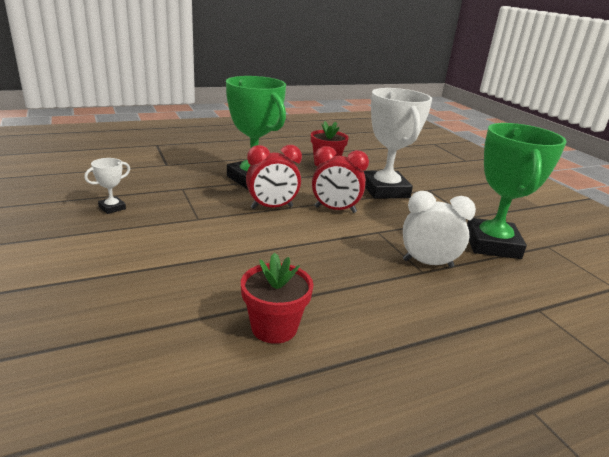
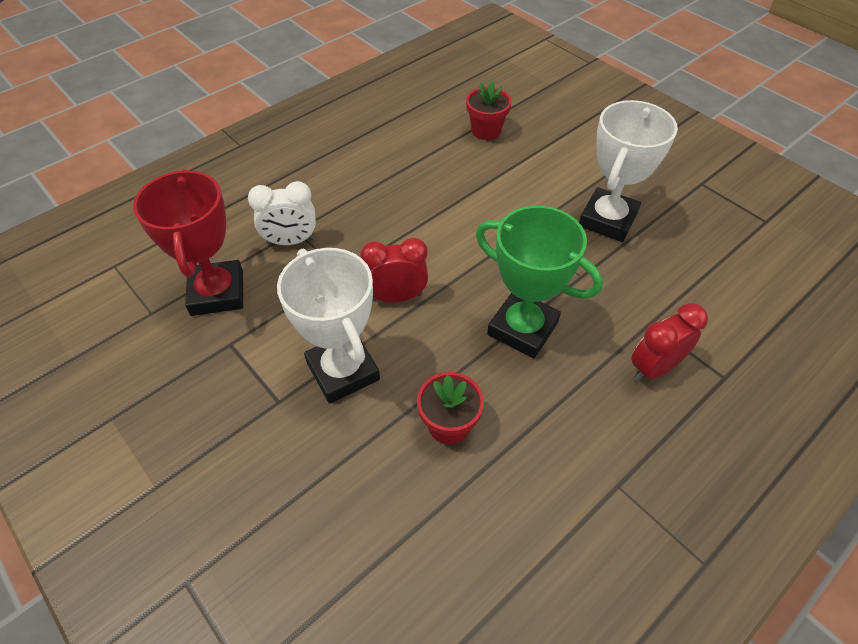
camera: 165 degrees right, 25 degrees up
(112, 208) = (607, 220): white trophy -> white trophy, size x2.36
(272, 207) = (466, 275): red clock -> red clock (654, 368)
(274, 327) = (396, 151): red flower pot -> red flower pot (486, 130)
(492, 244) = (217, 293): green trophy -> red trophy

